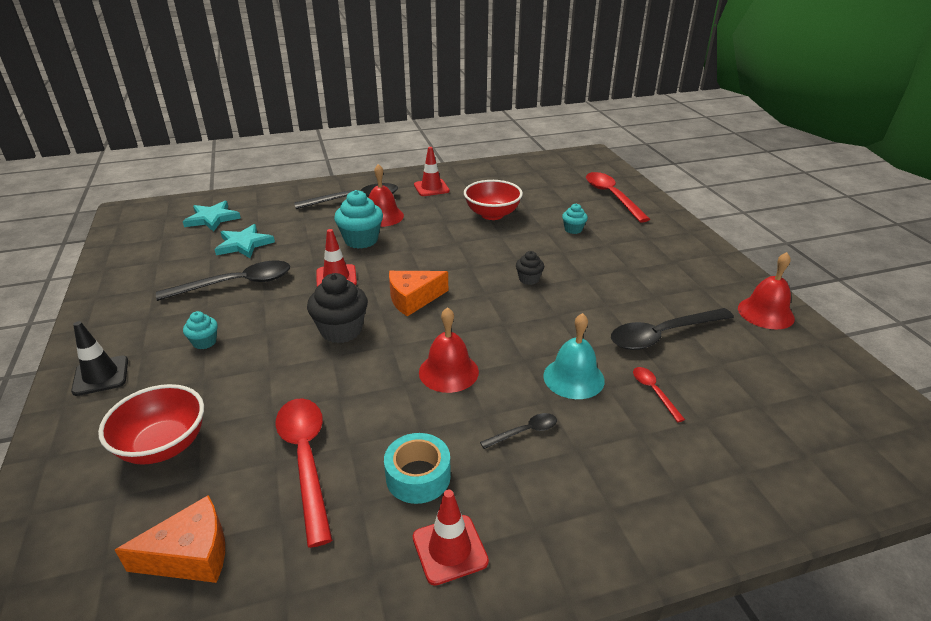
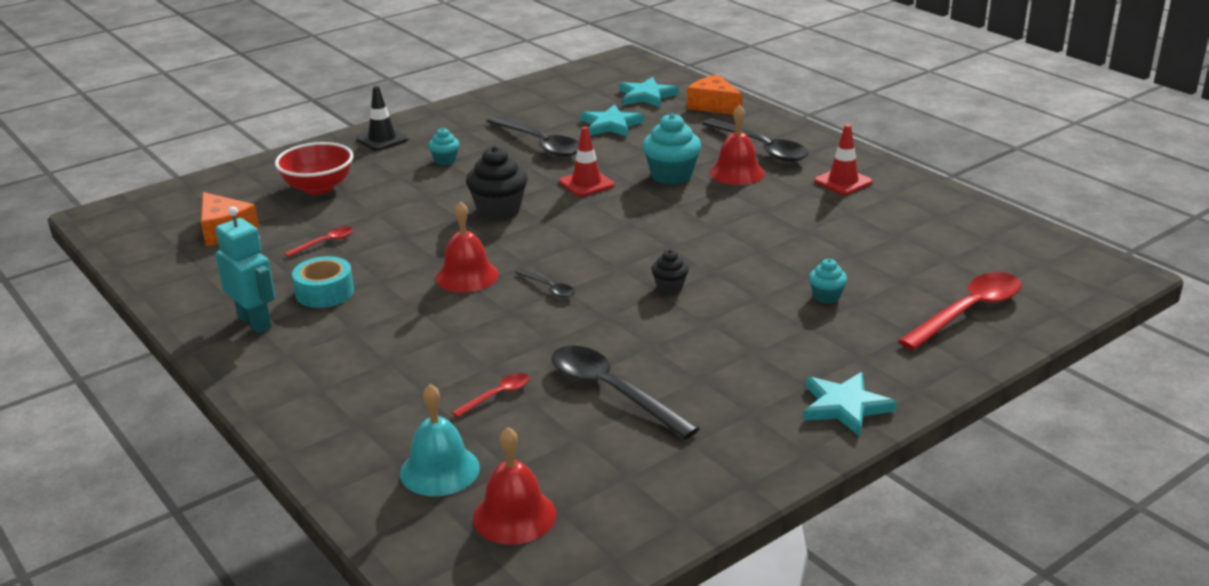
camera: 70 degrees right, 5 degrees down
(306, 460) = (325, 243): red spoon -> red spoon, size x0.48
(413, 299) = (577, 231): orange cheese -> orange cheese (713, 106)
(450, 549) = (255, 322): red traffic cone -> turquoise robot
(492, 214) = (811, 234): red bowl -> none
(524, 432) = (399, 330): black spoon -> black spoon (549, 288)
(573, 378) = (495, 344): turquoise bell -> turquoise bell (439, 470)
(701, 256) = (845, 406): none -> turquoise star
(765, 313) = (723, 470): red bell -> red bell (514, 516)

